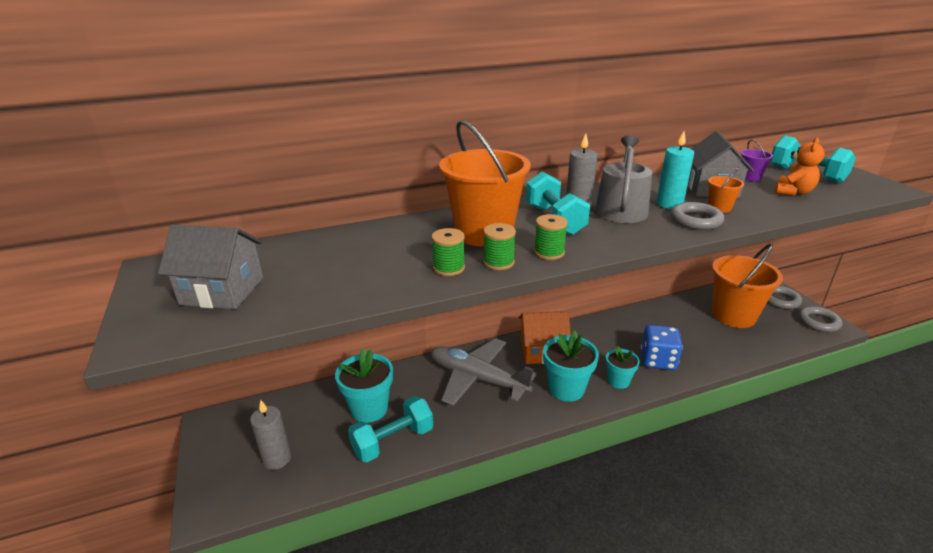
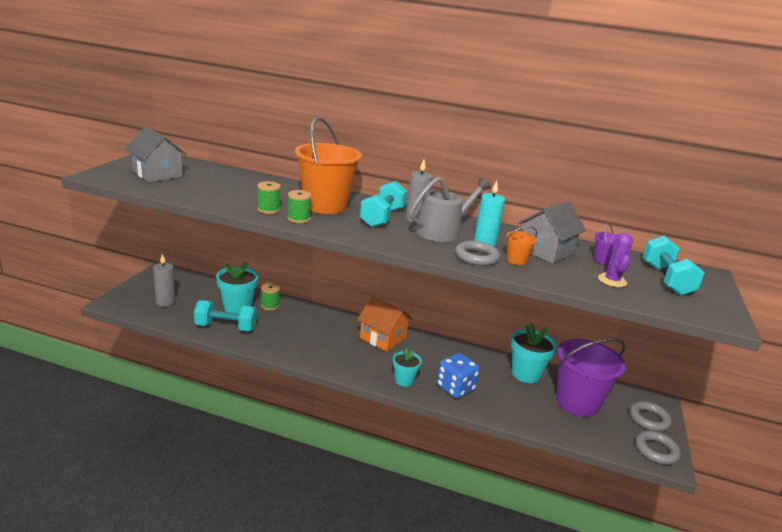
camera: 35 degrees right, 5 degrees down
(477, 378) = (317, 328): grey plane -> none
(549, 252) = (336, 227): green spool -> green spool (270, 306)
(566, 389) = (362, 363): turquoise flower pot -> turquoise flower pot (526, 374)
(733, 315) = (577, 402): orange bucket -> purple bucket
(793, 192) = (612, 280): orange teddy bear -> purple cactus

